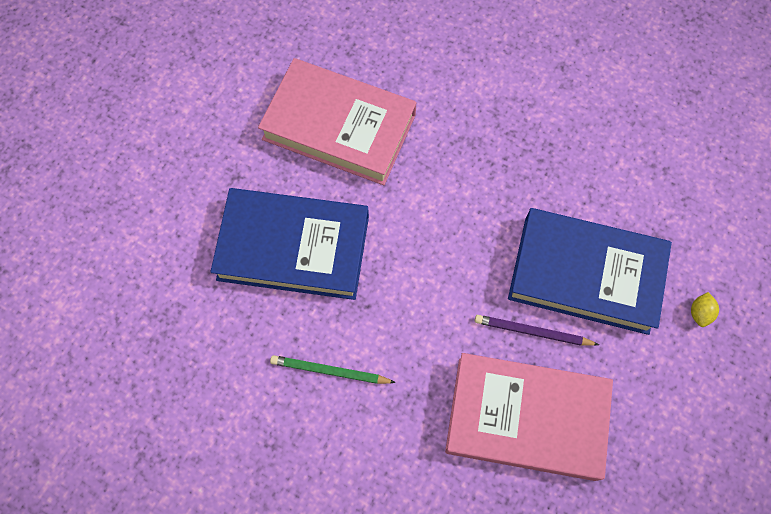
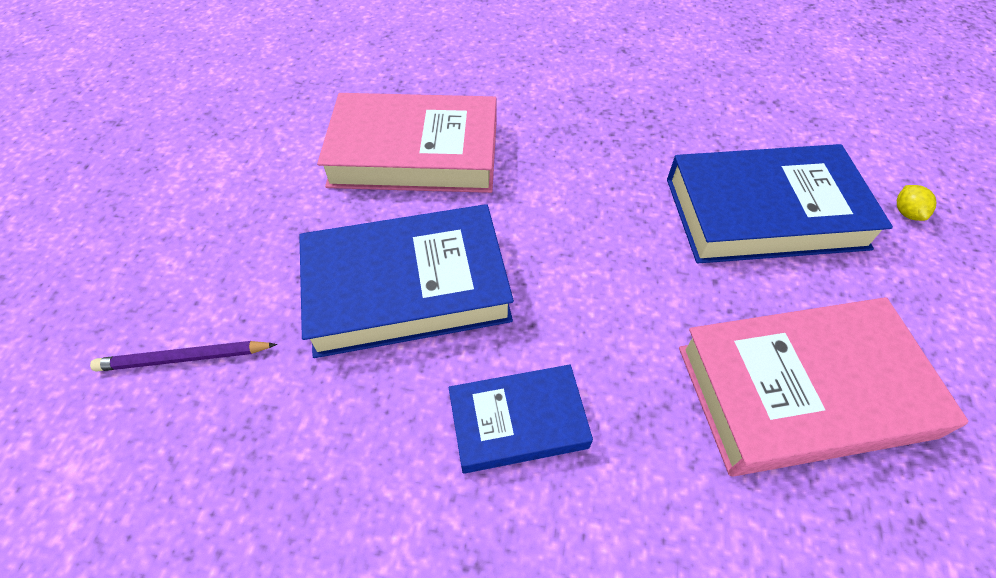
camera: 20 degrees left, 15 degrees down
(330, 371) = (518, 422): green pencil -> blue book
(533, 332) = (746, 288): purple pencil -> purple pencil (184, 358)

